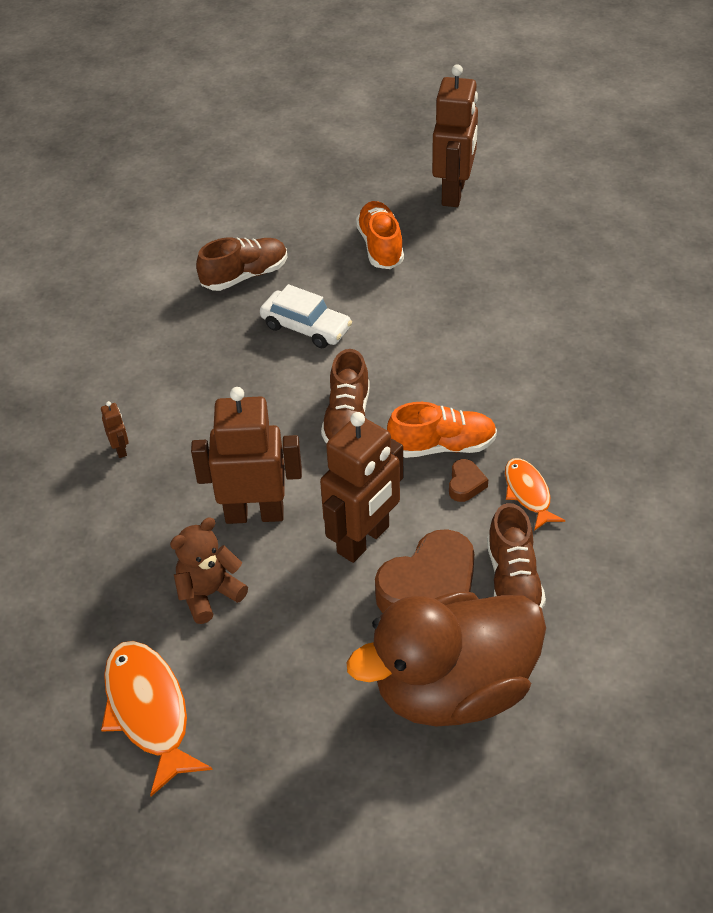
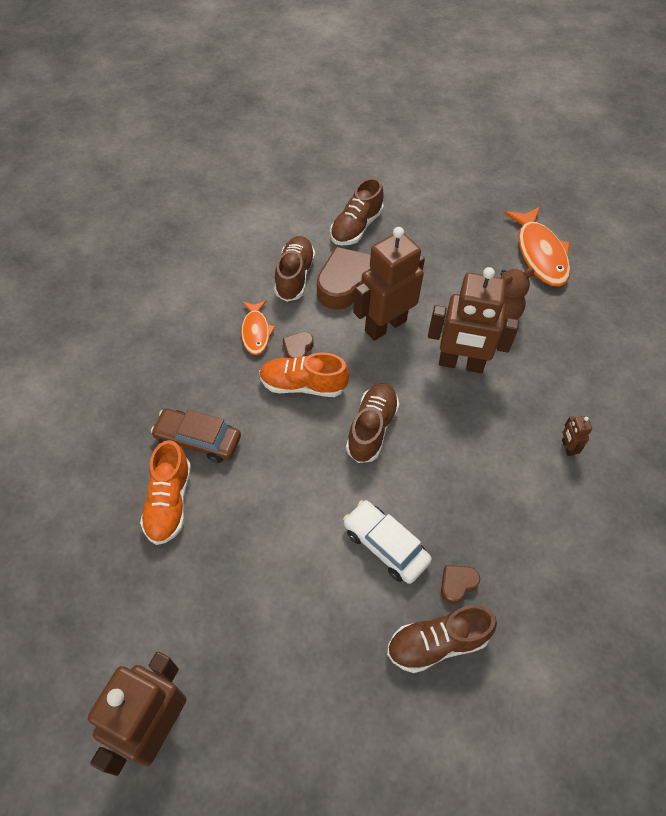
camera: 170 degrees left, 10 degrees up
(232, 315) = (457, 584): none -> brown heart
(380, 246) = (277, 649): orange shoe -> orange shoe (169, 502)
(453, 689) = (356, 227): brown duck -> brown shoe
(532, 369) = (198, 440): none -> brown car

